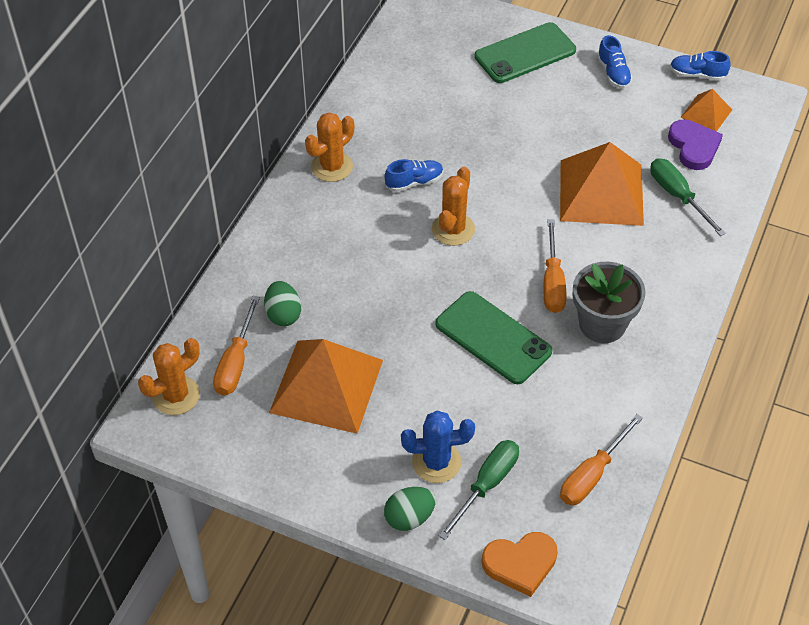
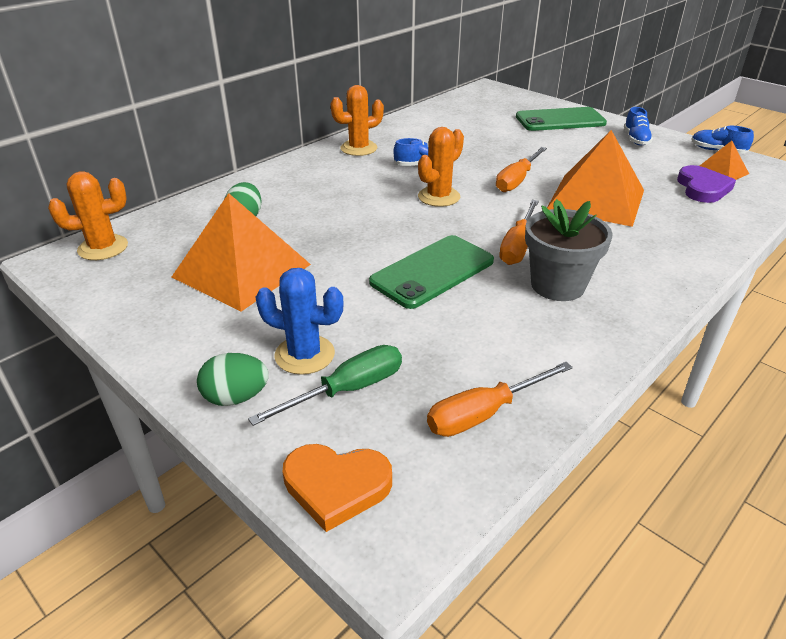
camera: 20 degrees right, 15 degrees down
(236, 362) = (176, 238): orange screwdriver -> orange screwdriver (517, 180)
(493, 338) = (432, 271): green phone -> green phone turned 75 degrees clockwise
(677, 196) = (676, 214): green screwdriver -> none

